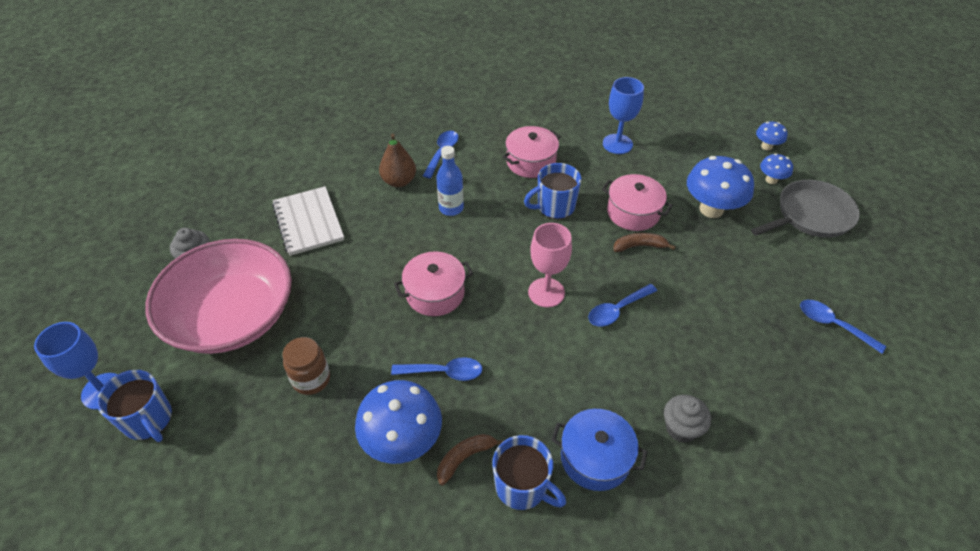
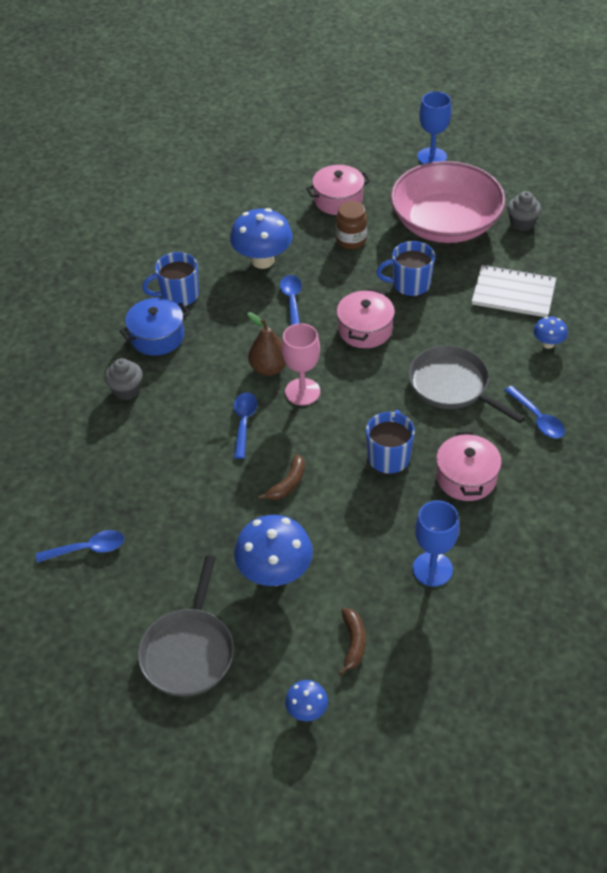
camera: 130 degrees right, 0 degrees up
(148, 420) = (390, 169): blue mug -> blue mug (410, 284)
(399, 181) = (520, 369): brown pear -> brown pear (269, 368)
(443, 372) = (292, 301): blue spoon -> blue spoon turned 135 degrees clockwise
(451, 208) = (452, 385): blue bottle -> grey pan
(465, 458) = (222, 281): brown banana -> brown banana (353, 643)
(633, 212) = (328, 509): pink pot -> pink pot (338, 200)
(771, 180) = (260, 664): blue mushroom -> blue mushroom (548, 344)

